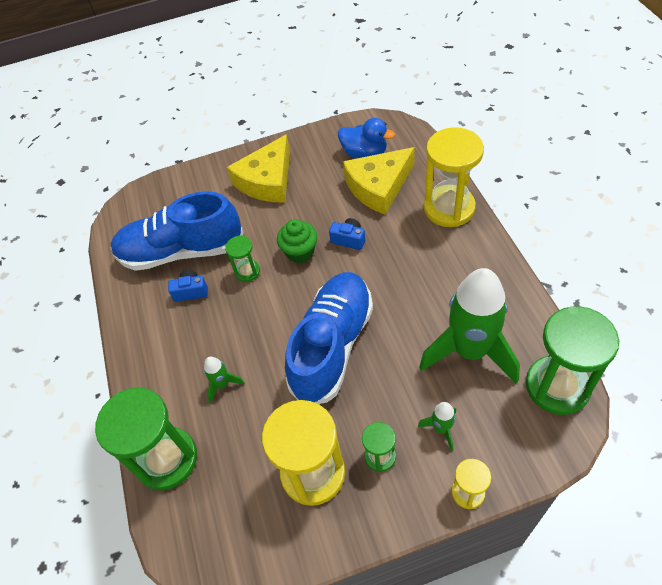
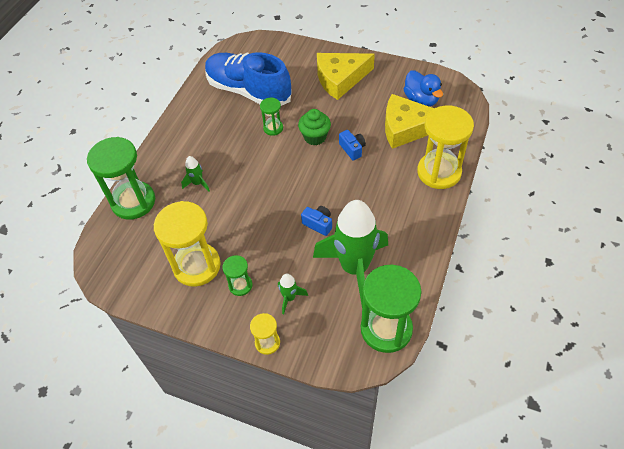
camera: 35 degrees right, 0 degrees up
(191, 291) = (231, 118): blue camera -> blue camera (318, 224)
(332, 346) = (277, 205): blue shoe -> none

